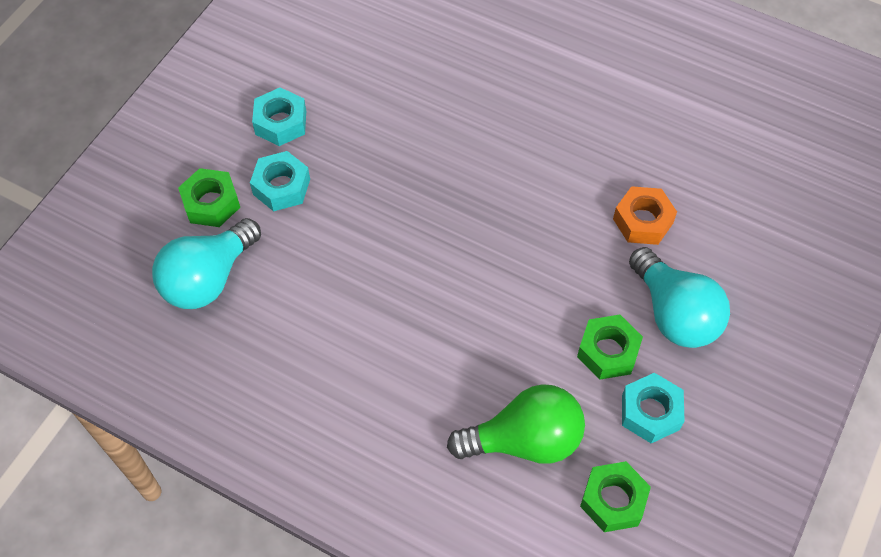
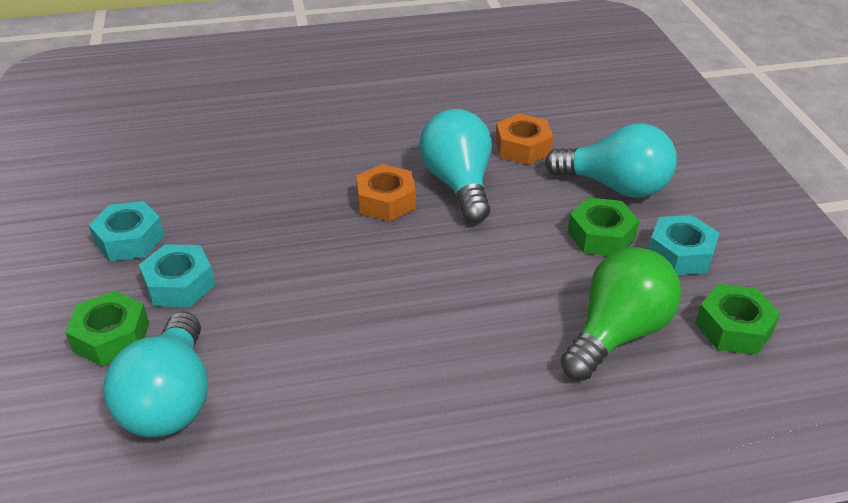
camera: 40 degrees left, 20 degrees down
(481, 205) = (386, 201): none -> orange nut
(551, 225) = (458, 184): none -> turquoise light bulb

